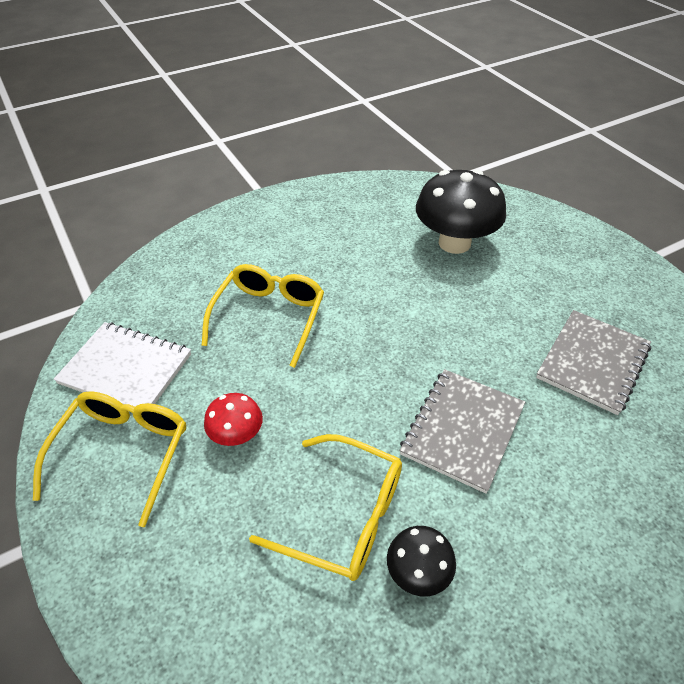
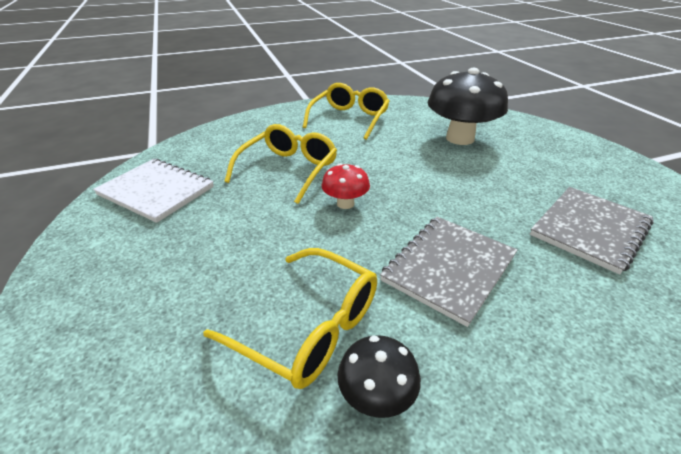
camera: 10 degrees right, 10 degrees down
(123, 453) = (122, 248): yellow glasses -> yellow glasses (349, 119)
(237, 435) = (228, 247): red mushroom -> red mushroom (345, 203)

